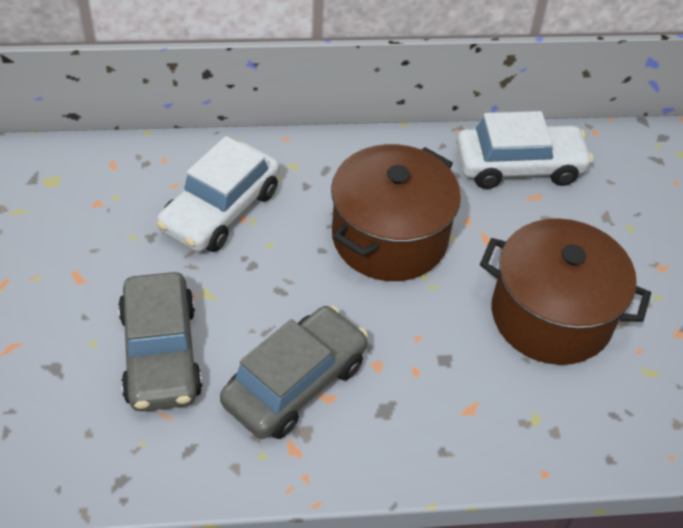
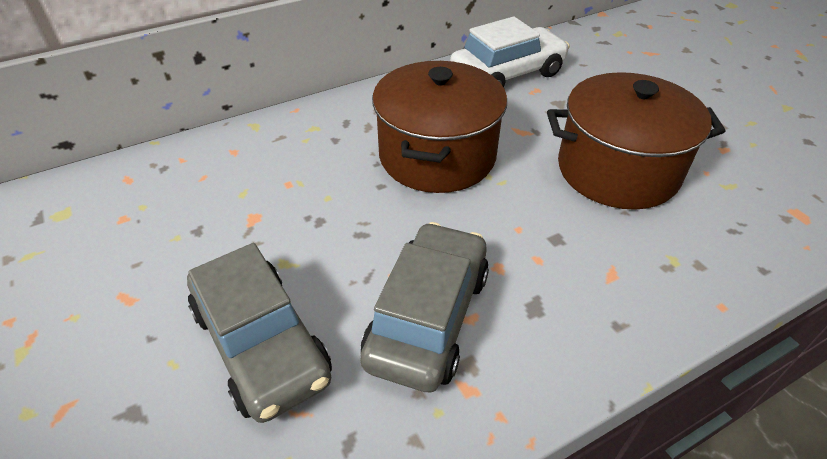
camera: 20 degrees left, 5 degrees down
(220, 210) = (262, 184): white car -> none

